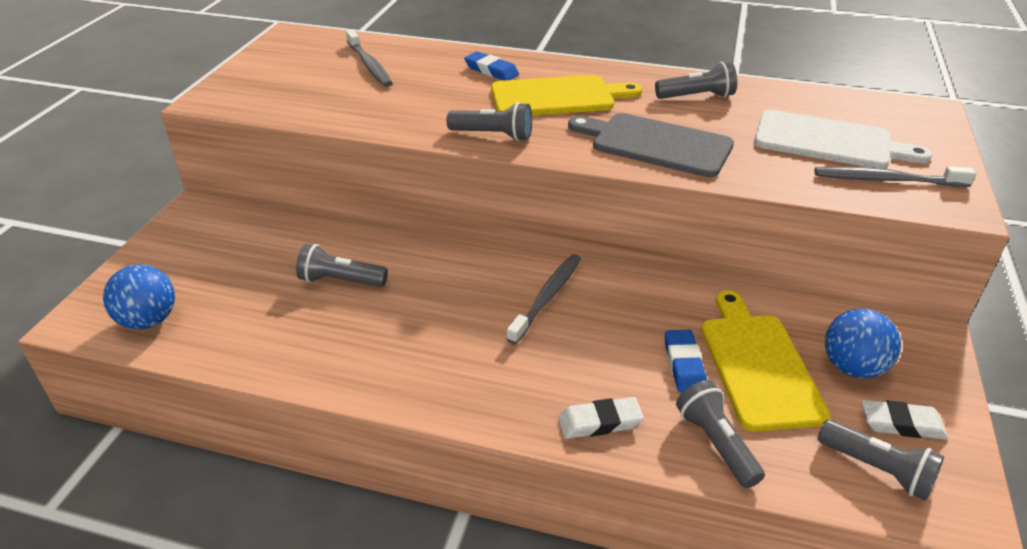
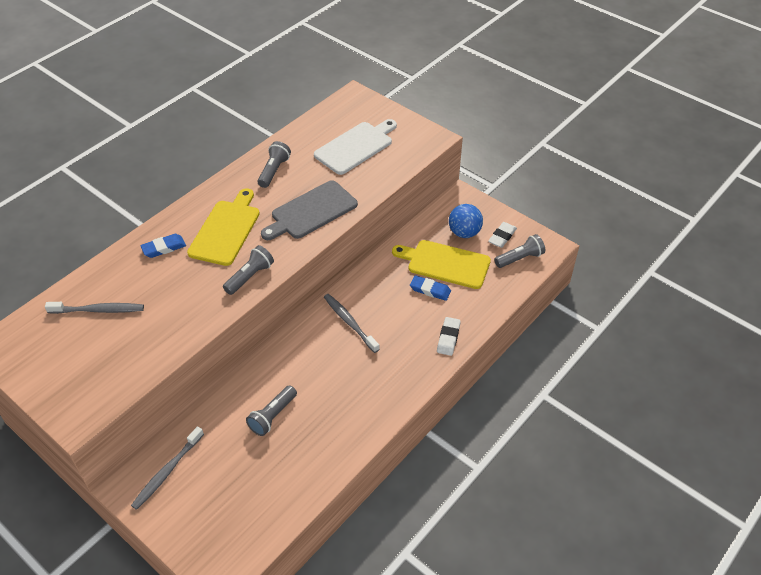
camera: 65 degrees left, 10 degrees up
(149, 320) = (247, 531): blue ball -> none
(716, 443) = (481, 302): grey flashlight -> none
(887, 180) = (401, 147): grey toothbrush -> grey toothbrush (167, 471)

